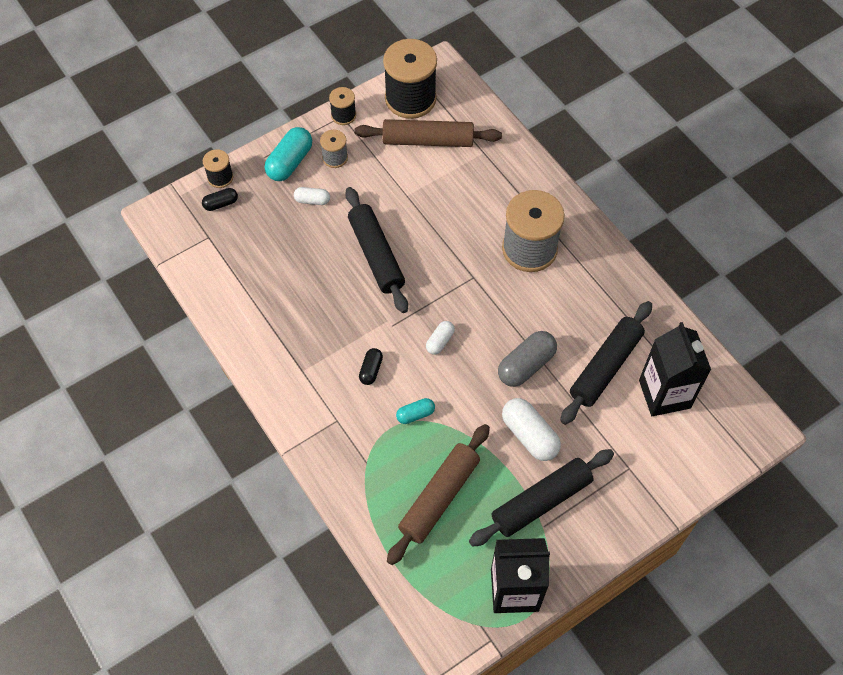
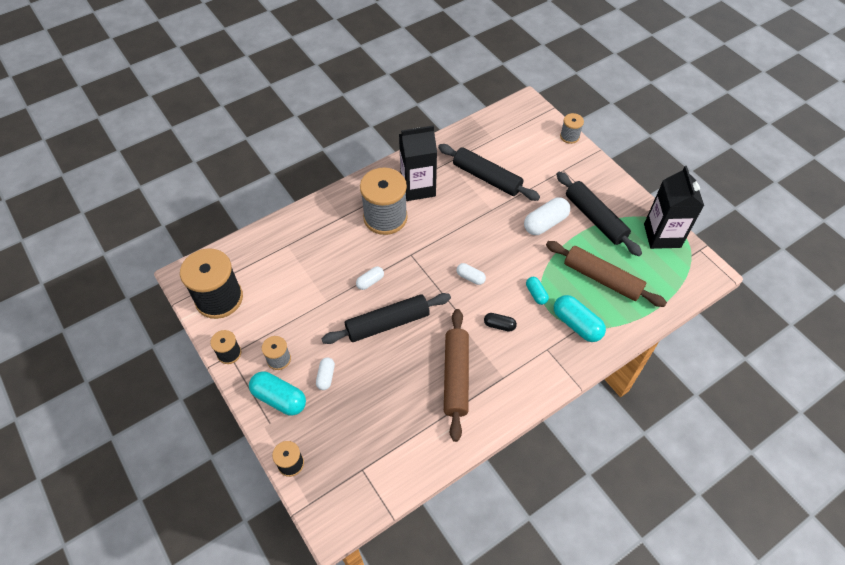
camera: 90 degrees left, 5 degrees down
(221, 204) = (323, 460): black capsule -> none
(370, 458) = (576, 324): none -> turquoise capsule
(428, 140) = (269, 285): brown rolling pin -> brown rolling pin (456, 377)
(433, 236) = (370, 281): none -> white capsule
(526, 365) = (488, 223): grey capsule -> none
(664, 394) = (505, 148): black carton -> black carton (418, 187)
(698, 484) = (569, 136): none -> grey spool

